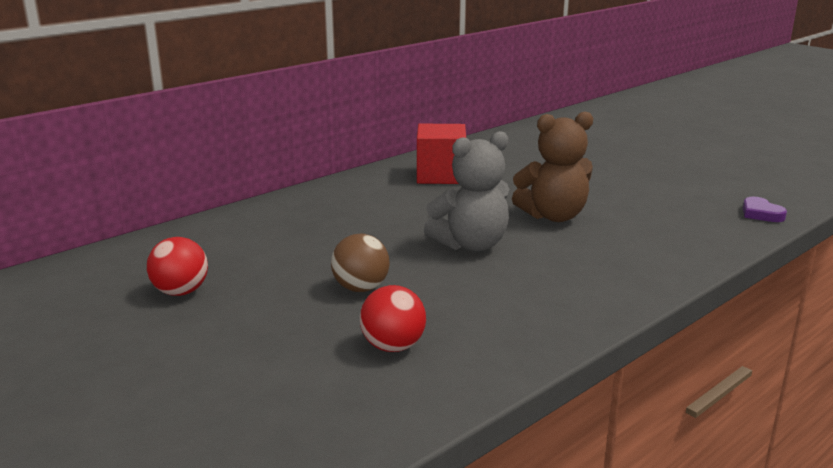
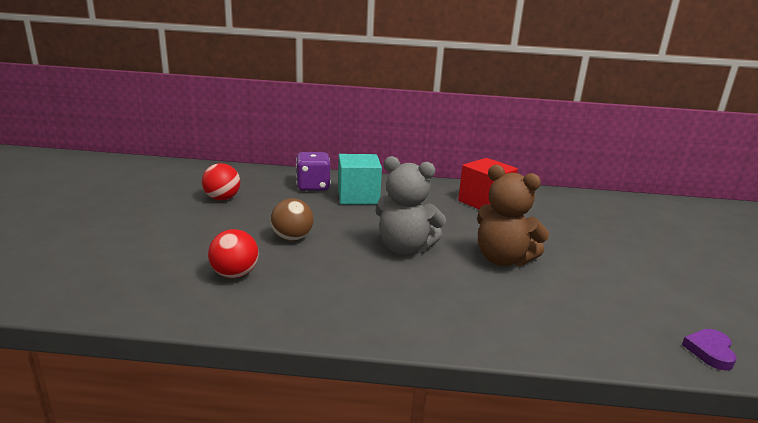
camera: 45 degrees right, 0 degrees up
(251, 231) = (313, 186): none -> purple dice
(323, 220) = (358, 196): none -> turquoise cube

